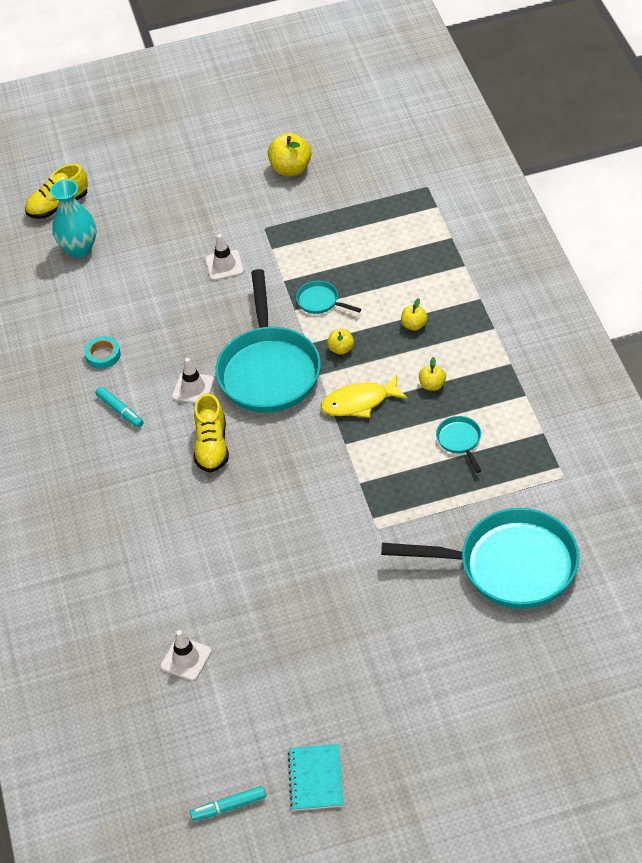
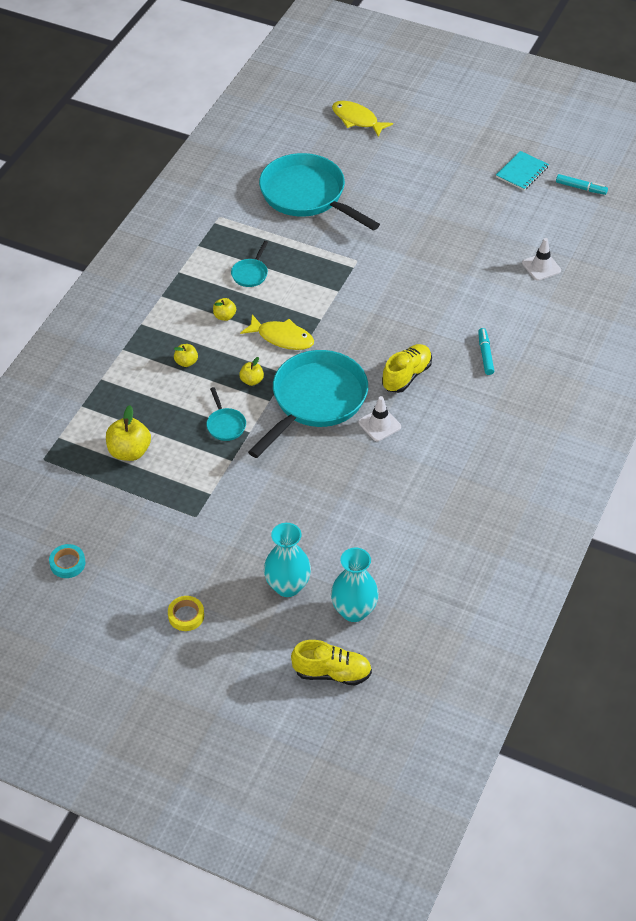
camera: 145 degrees left, 0 degrees up
(103, 355) = (419, 497): turquoise tape -> turquoise tape (67, 563)
(120, 411) = (445, 444): turquoise marker -> turquoise marker (485, 354)
(144, 232) = (287, 586): none -> turquoise vase
(197, 170) = (186, 615): none -> yellow tape
(224, 265) = (259, 506): white traffic cone -> none
(291, 168) = (115, 556): yellow apple -> yellow apple (129, 451)
(574, 710) = (357, 119): none -> yellow fish

